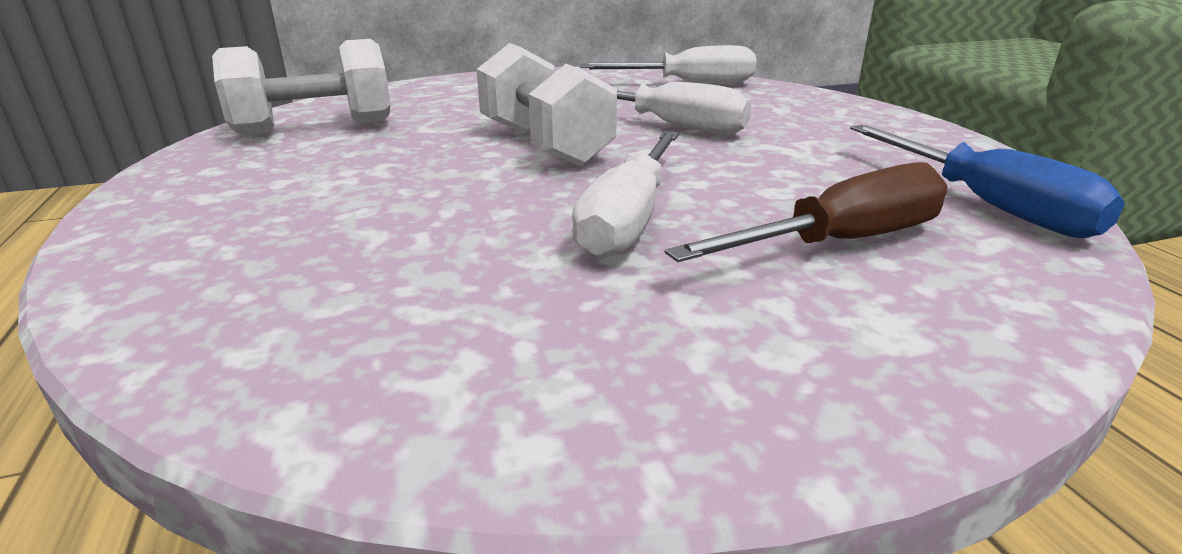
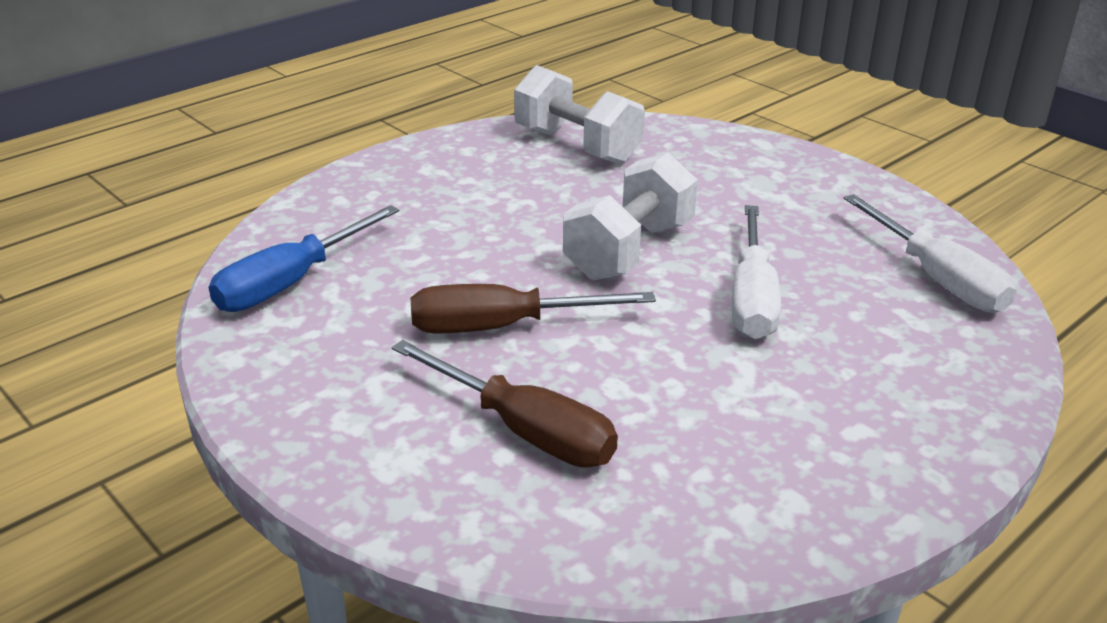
camera: 65 degrees right, 5 degrees up
(629, 218) = (502, 327): white screwdriver -> brown screwdriver
(986, 205) = (677, 514): blue screwdriver -> blue screwdriver (291, 282)

